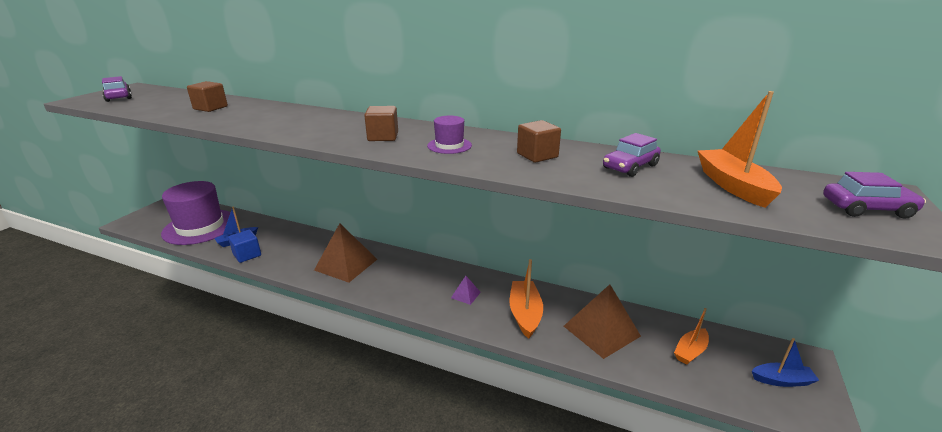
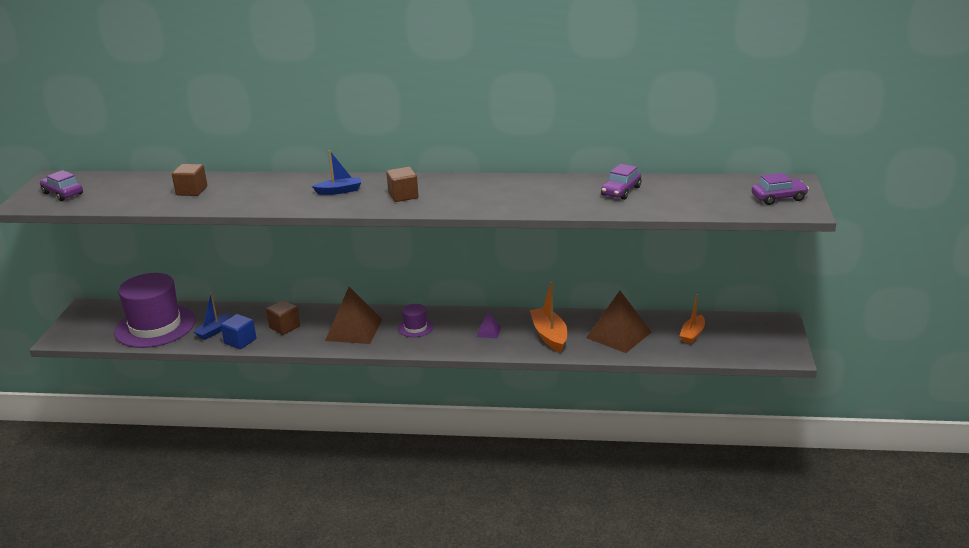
camera: 15 degrees left, 0 degrees up
(449, 145) = (468, 195): purple hat -> purple hat (415, 327)
(537, 155) = (546, 193): brown cube -> brown cube (284, 327)
(733, 186) = (695, 195): orange boat -> none
(782, 380) = (761, 339): blue boat -> blue boat (339, 191)

